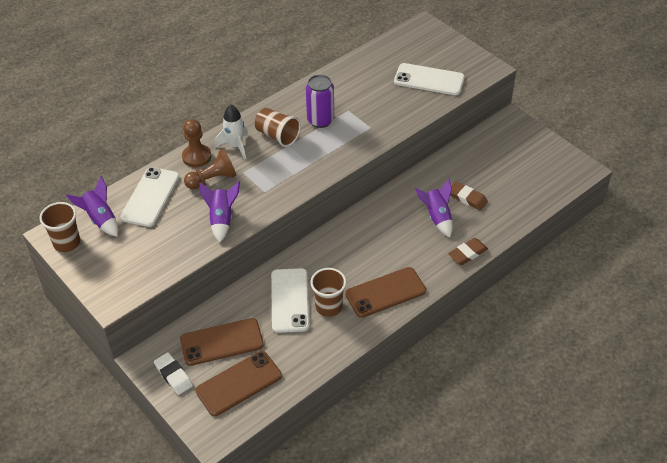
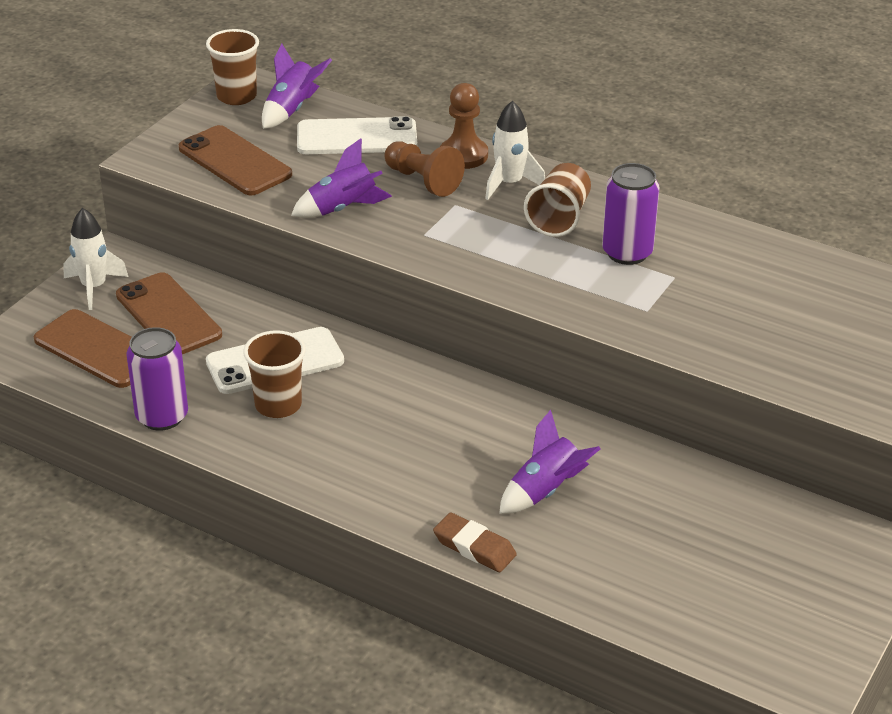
camera: 70 degrees right, 10 degrees down
(173, 375) = (94, 287): white eraser -> white rocket
(316, 362) = (162, 416): none -> purple can
(385, 292) = (335, 462): brown phone -> brown phone (234, 161)
(429, 80) = (830, 354): white phone -> none
(467, 198) = (618, 522): brown eraser -> none

